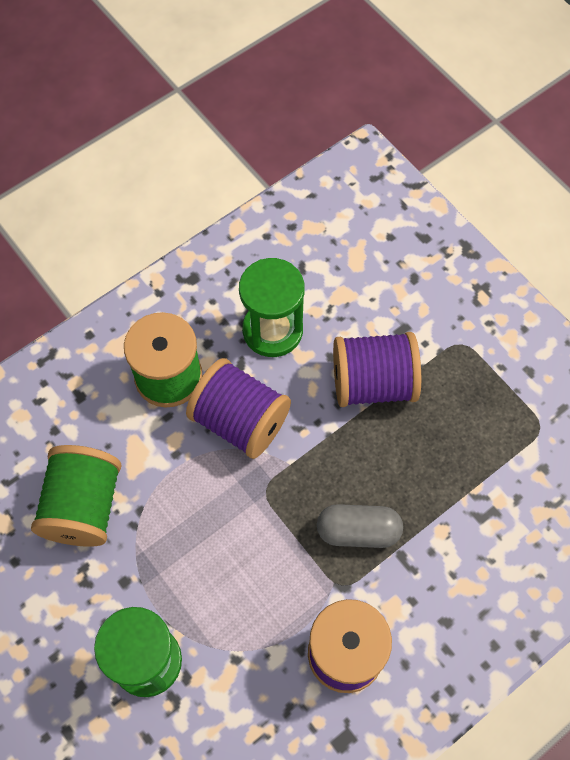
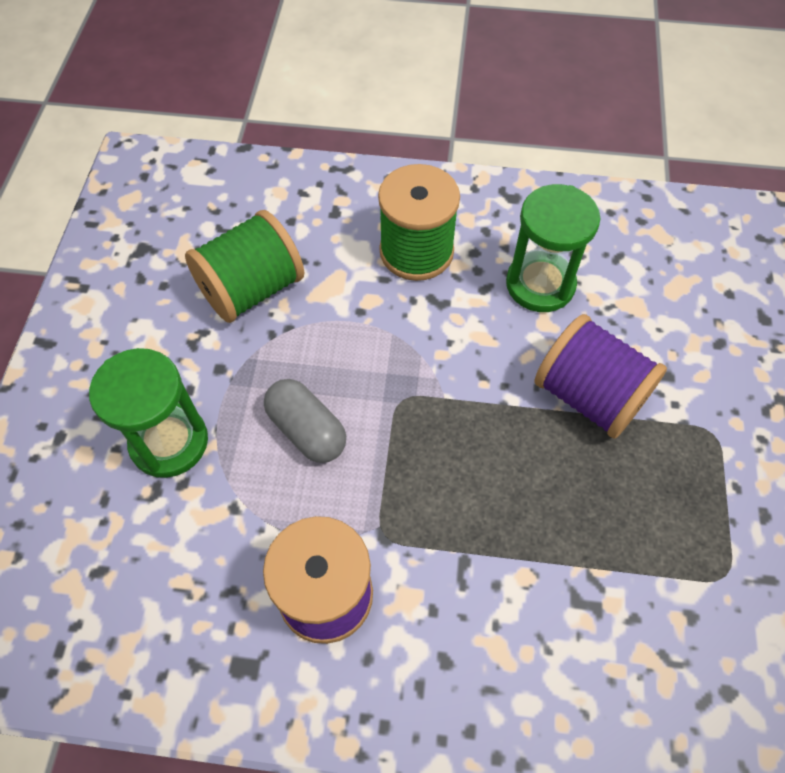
camera: 45 degrees right, 5 degrees down
(240, 421) = (438, 329): purple spool -> none
(358, 531) = (446, 504): grey capsule -> grey capsule (307, 430)

